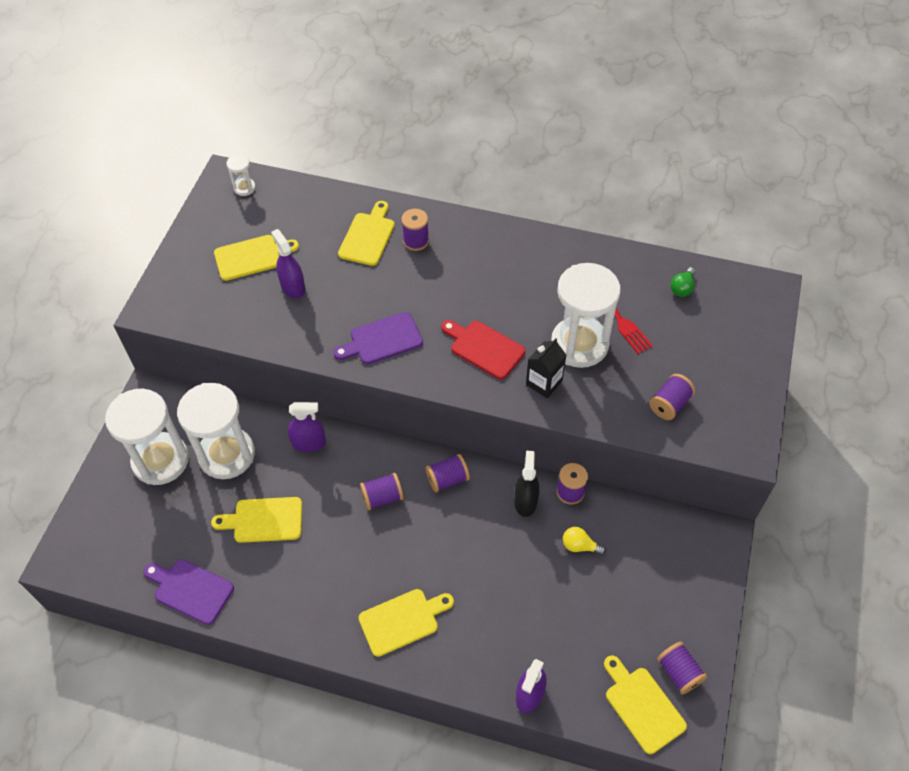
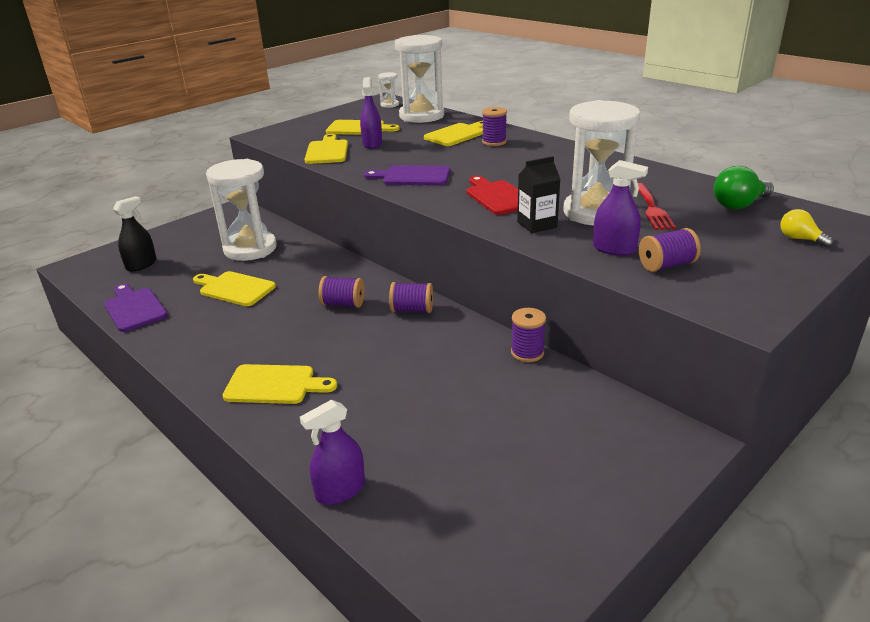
camera: 30 degrees right, 25 degrees down
(160, 460) = (202, 239): white hourglass -> white hourglass (421, 116)
(309, 443) = (318, 259): purple spray bottle -> purple spray bottle (614, 249)
(525, 501) = (474, 345): black spray bottle -> black spray bottle (141, 264)
(580, 546) = (504, 393): yellow light bulb -> yellow light bulb (800, 239)
(642, 706) = (465, 559): yellow cutting board -> yellow cutting board (327, 151)
(679, 672) = (540, 546): purple spool -> none
(682, 288) = (739, 205): green light bulb -> green light bulb, size x1.58

